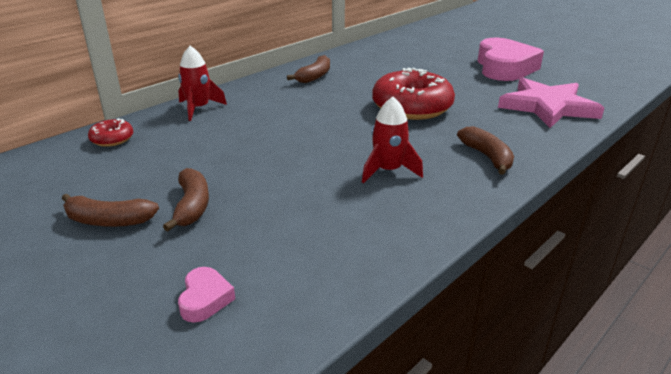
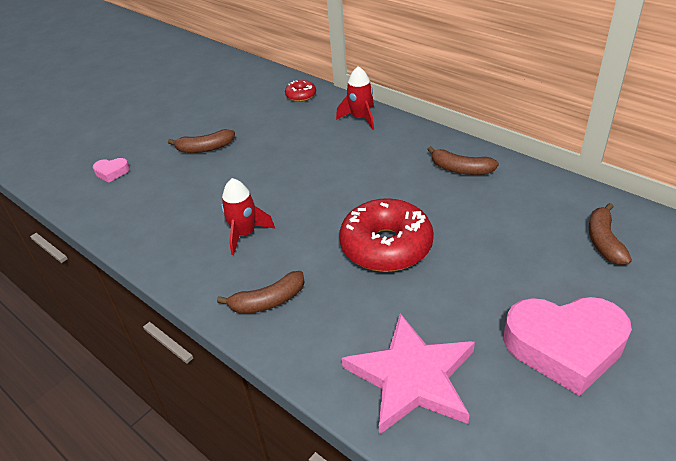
camera: 90 degrees right, 10 degrees up
(108, 221) = (194, 123): brown banana -> brown banana (604, 241)

